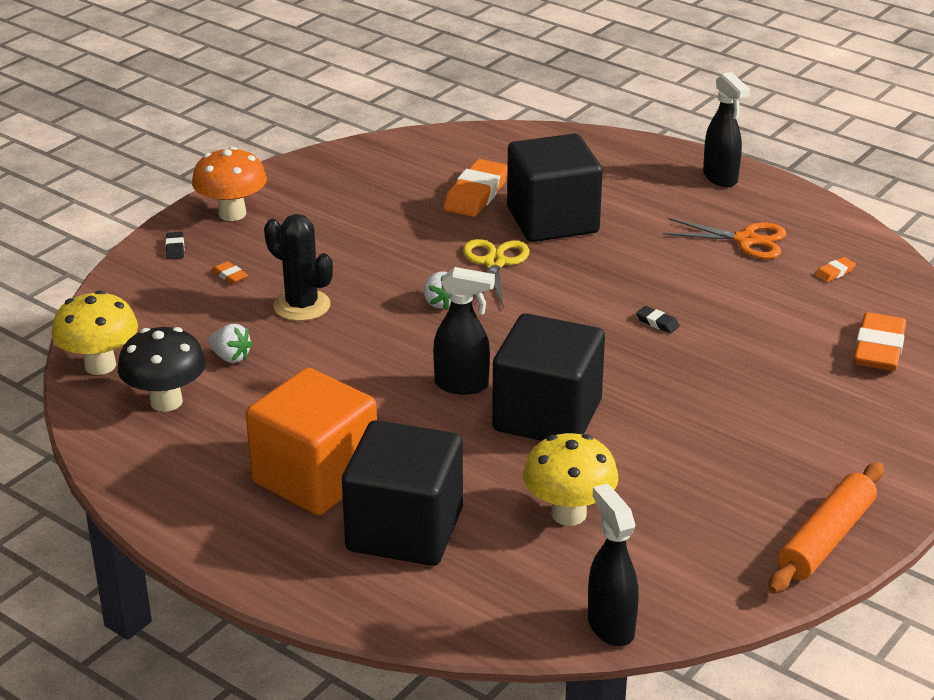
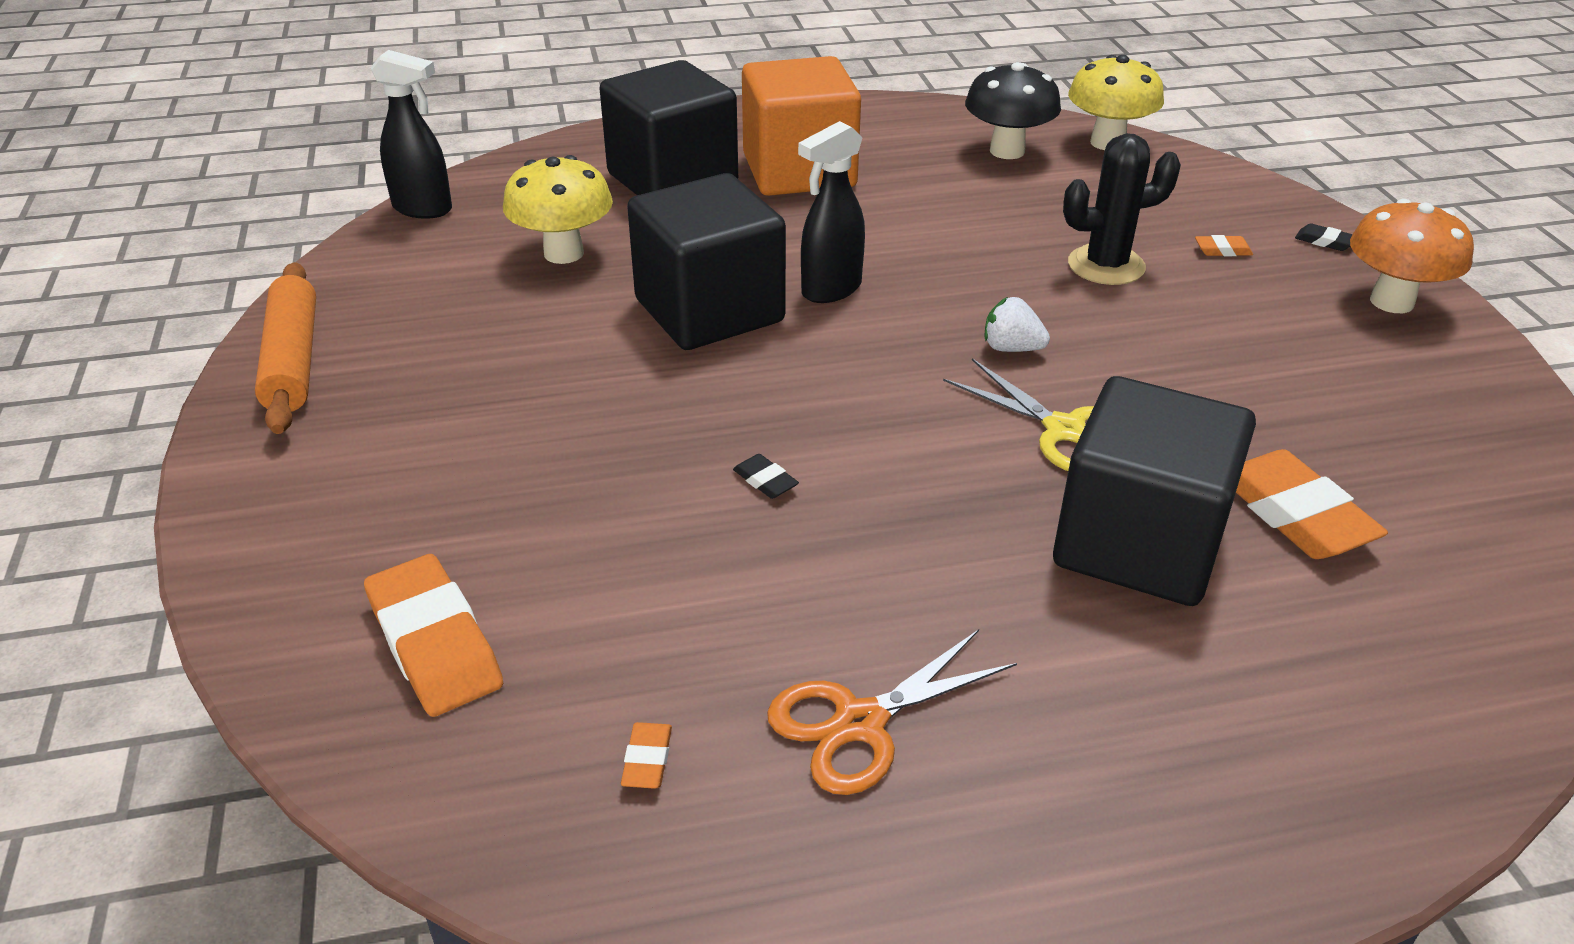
camera: 130 degrees right, 5 degrees up
(230, 357) = (1046, 198): white strawberry -> none
(657, 322) = (765, 481): black eraser -> black eraser turned 60 degrees clockwise
(720, 178) = (1116, 864): black spray bottle -> none

